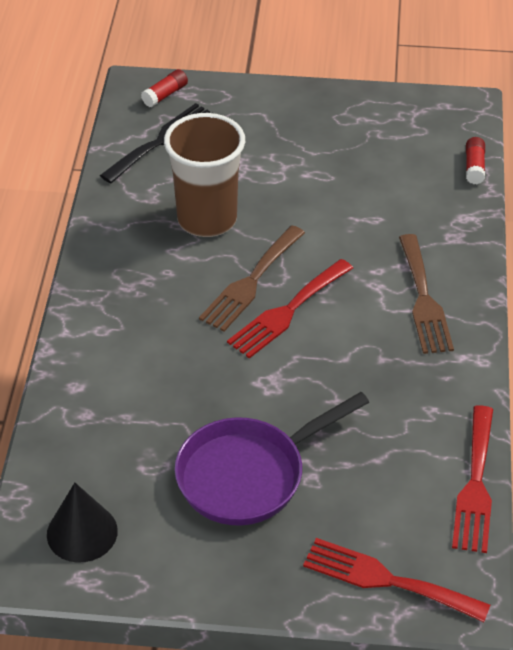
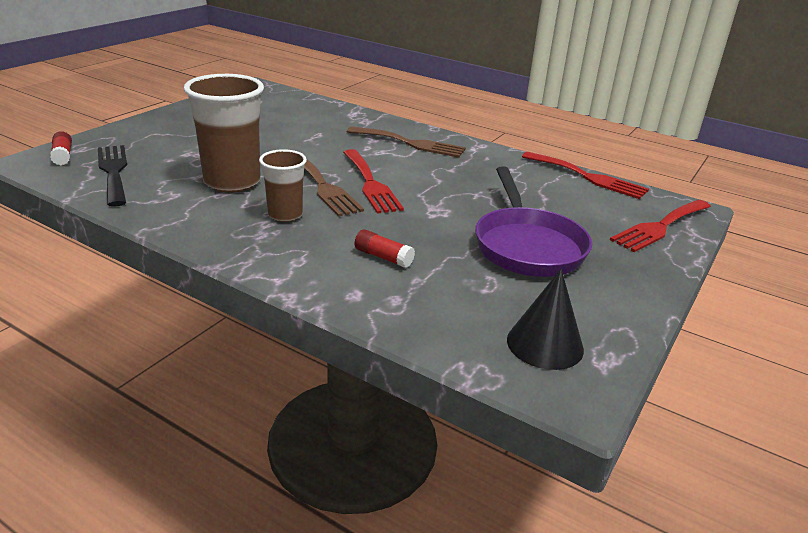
camera: 65 degrees left, 15 degrees down
(173, 284) = (285, 215): none -> brown cup
(474, 167) = (312, 99): red glue stick -> red glue stick (383, 257)

